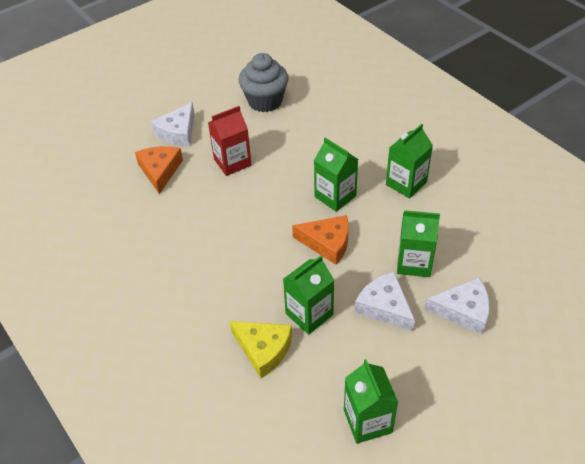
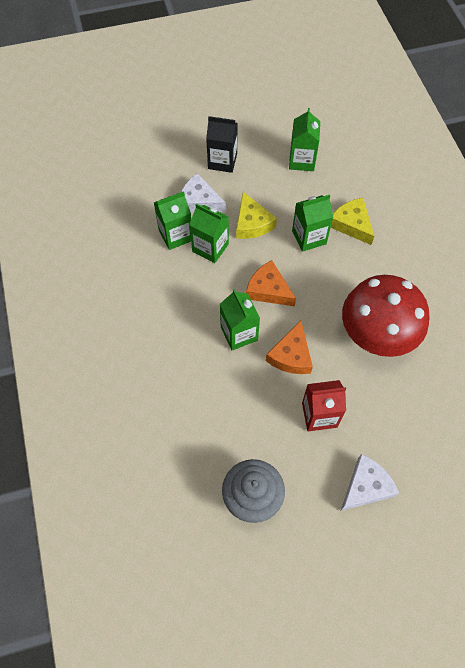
camera: 160 degrees left, 15 degrees up
(160, 171) = (396, 433): orange cheese -> orange cheese (291, 355)
(198, 240) = (377, 334): none -> red mushroom
(384, 307) = (252, 223): white cheese -> yellow cheese
(406, 183) = (169, 322): green carton -> green carton (176, 235)
(473, 377) = (222, 161): none -> black carton

